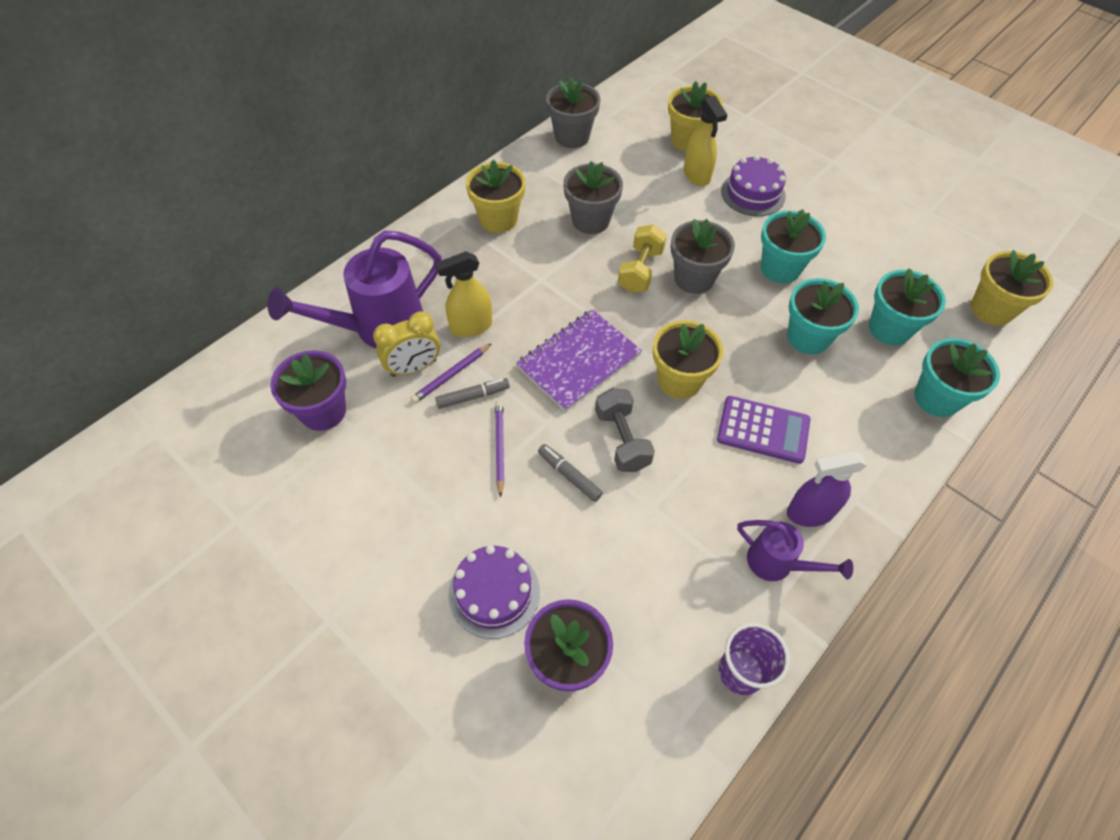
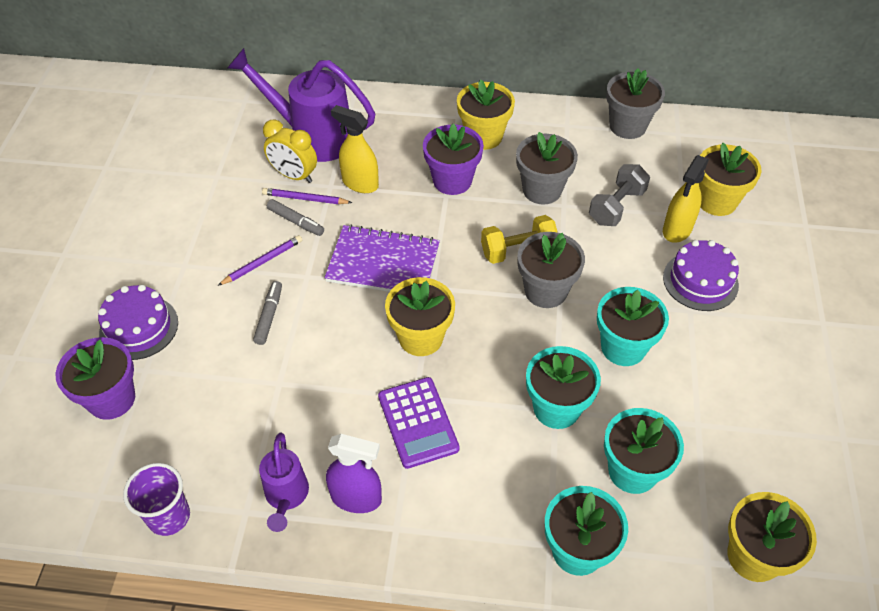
camera: 55 degrees right, 5 degrees down
(323, 411) = (218, 154): purple flower pot -> purple flower pot (452, 181)
(622, 440) = (328, 331): grey dumbbell -> grey dumbbell (616, 207)
(809, 512) = (356, 498): purple spray bottle -> purple spray bottle turned 150 degrees clockwise

